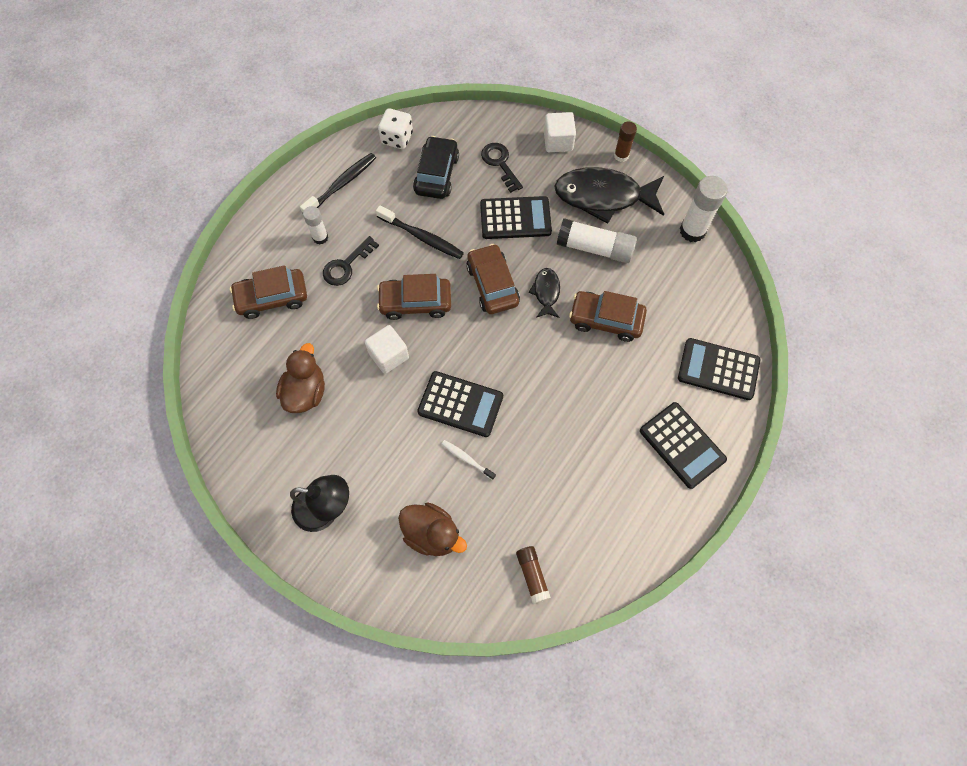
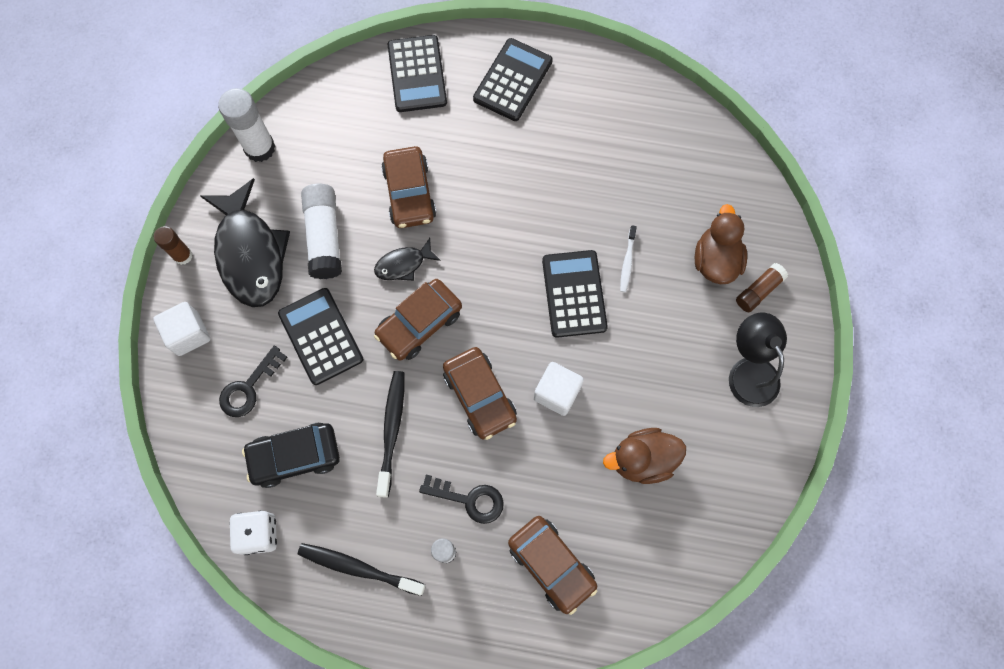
camera: 115 degrees left, 5 degrees up
(532, 575) = (702, 159): brown glue stick -> brown glue stick (758, 291)

